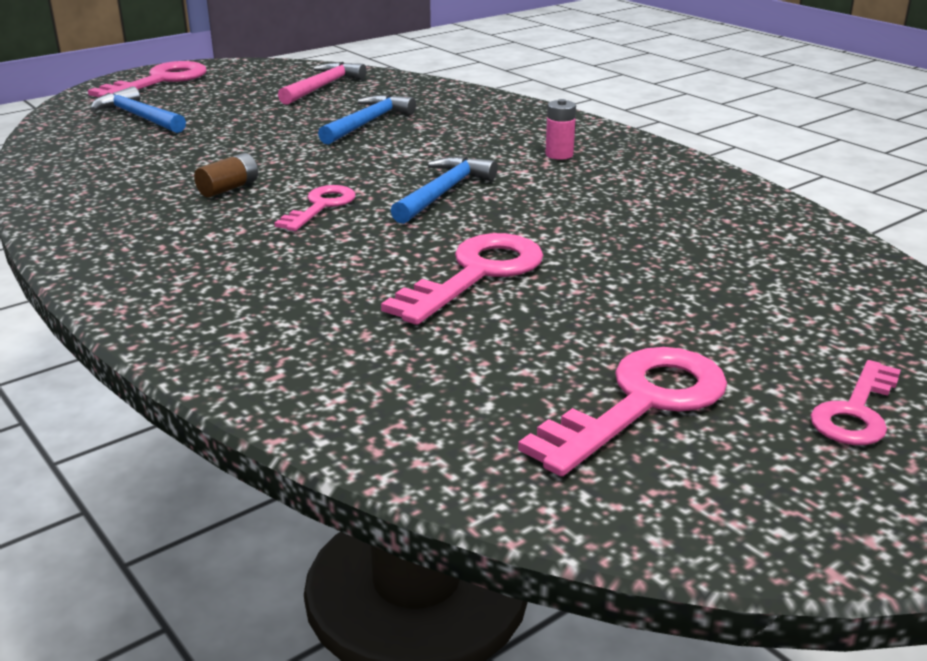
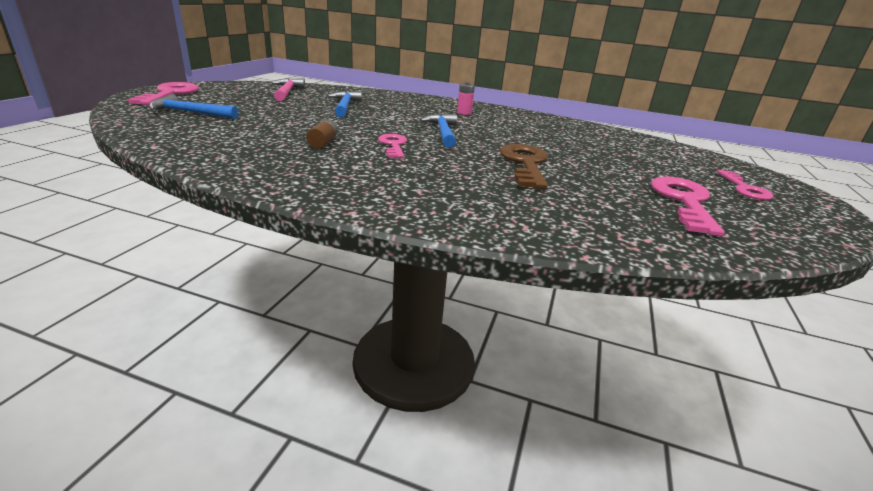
camera: 35 degrees left, 0 degrees up
(476, 274) = (525, 164): pink key -> brown key

